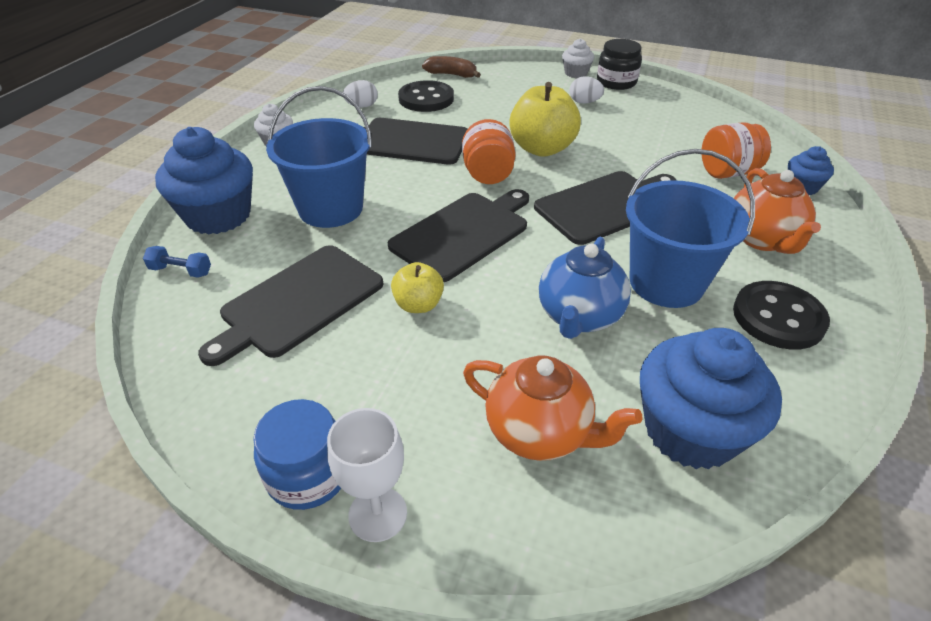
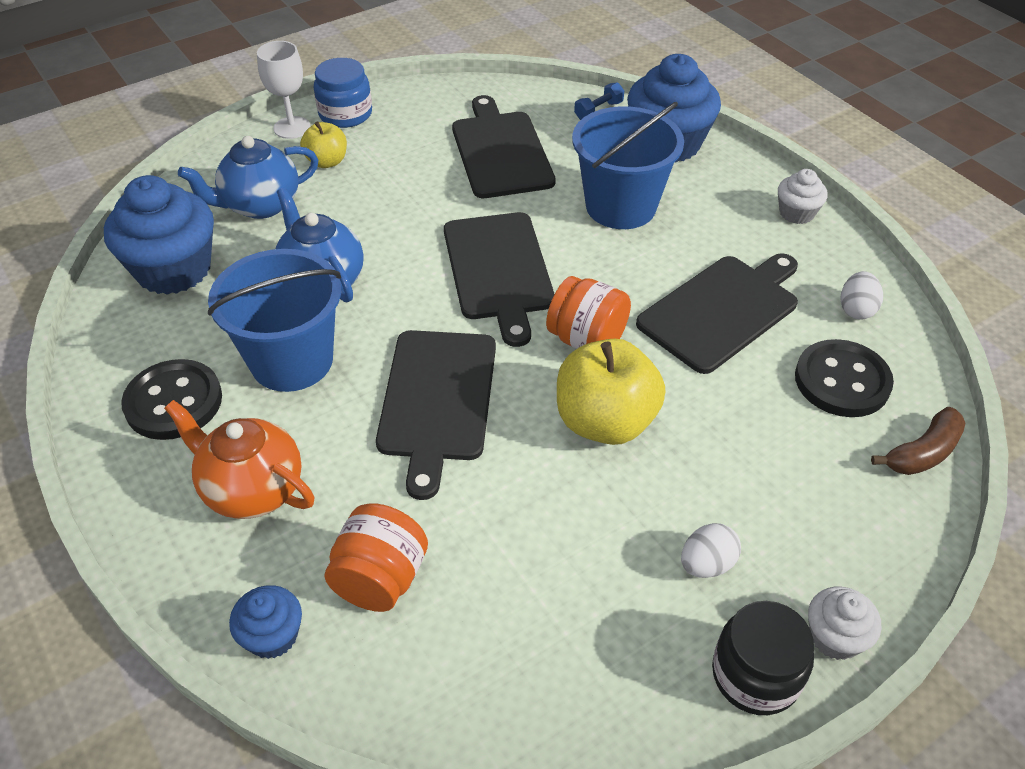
camera: 125 degrees right, 5 degrees up
(418, 305) = (433, 205): yellow apple -> yellow apple (327, 162)
(540, 432) = (260, 205): orange teapot -> blue teapot

